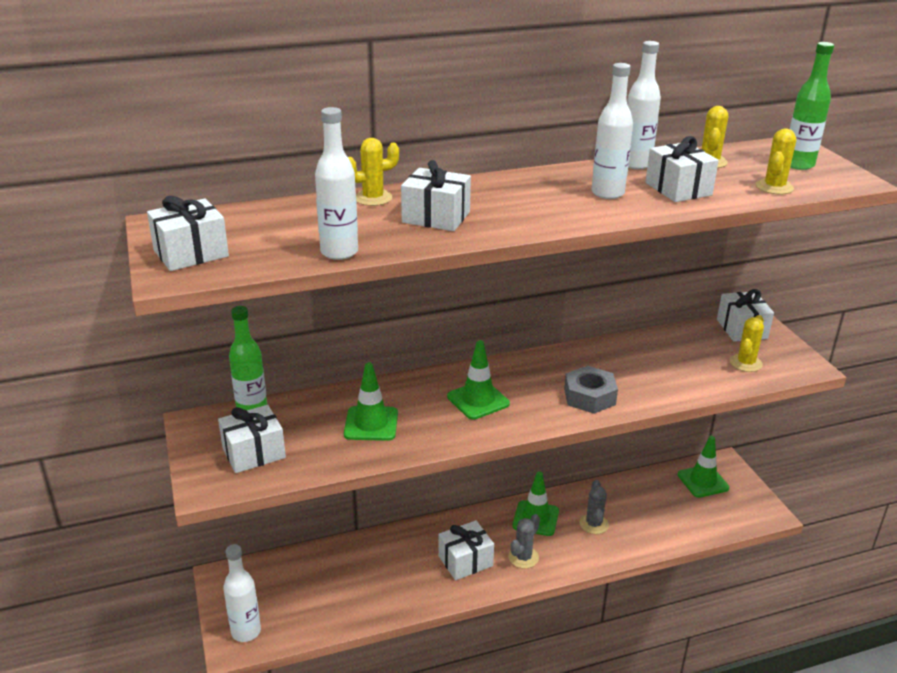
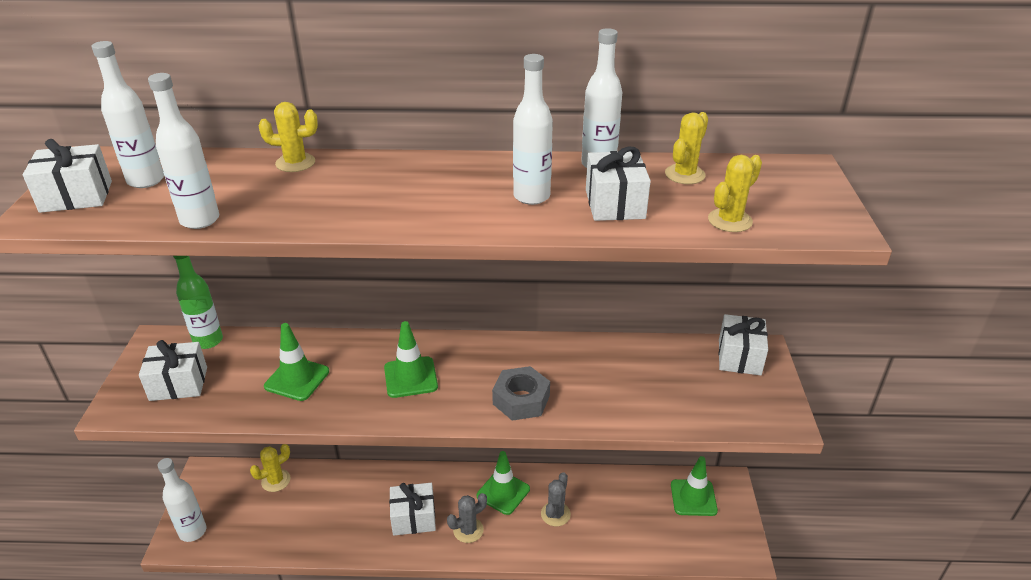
camera: 20 degrees right, 5 degrees up
(245, 231) = (146, 180): none -> white bottle
(436, 217) = (330, 195): white gift -> none
(745, 363) = (715, 399): yellow cactus -> yellow cactus (276, 480)
(798, 165) = (788, 195): green bottle -> none

